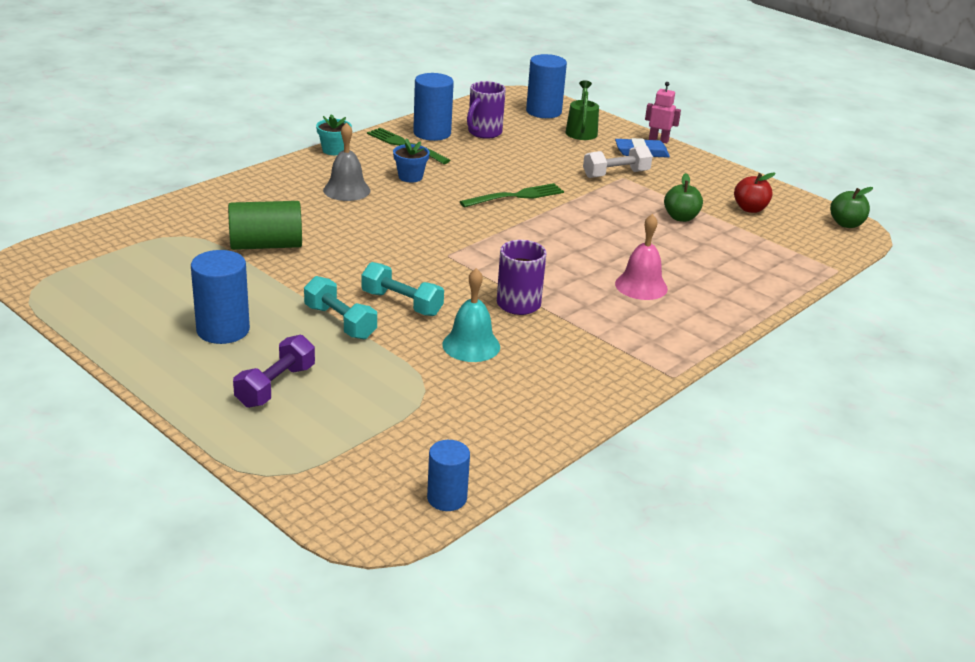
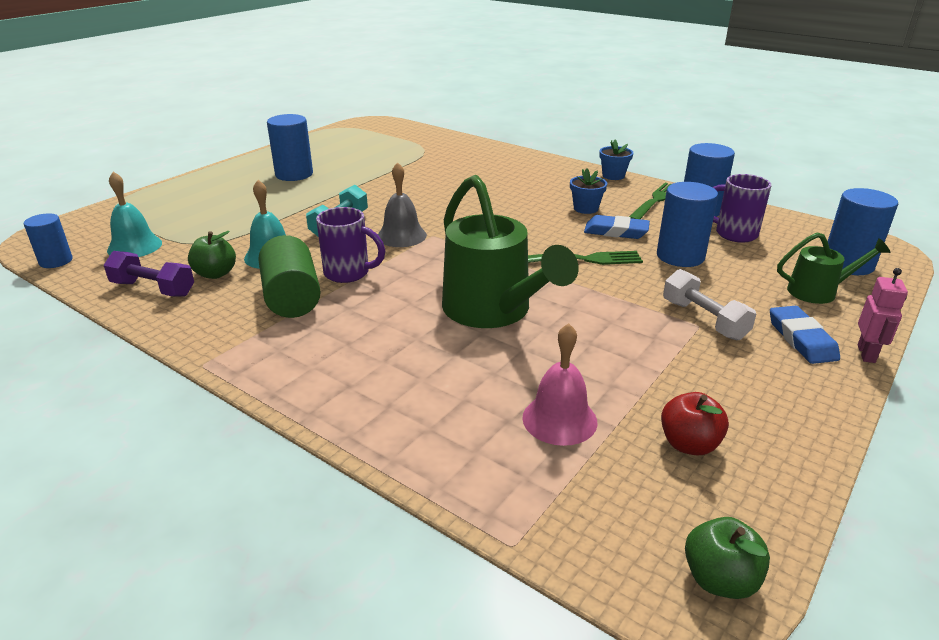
camera: 85 degrees right, 0 degrees up
(266, 245) = (421, 172): green cylinder -> green cylinder (292, 298)
(276, 386) = (219, 196): purple dumbbell -> purple dumbbell (153, 289)
(334, 150) = (613, 176): turquoise flower pot -> blue flower pot
(340, 322) = (307, 206): turquoise dumbbell -> none
(346, 190) = (536, 187): grey bell -> grey bell (401, 236)
(420, 440) = (134, 246): none -> turquoise bell
(465, 174) = (616, 231): none -> blue eraser
(516, 196) = (583, 260): green fork -> green fork turned 60 degrees counterclockwise
(518, 160) = (680, 256): none -> blue cylinder
(597, 244) = (494, 312): none -> green watering can
(641, 286) = (401, 342): pink bell -> pink bell (559, 419)
(681, 217) = (607, 373): green apple -> green apple (215, 274)

